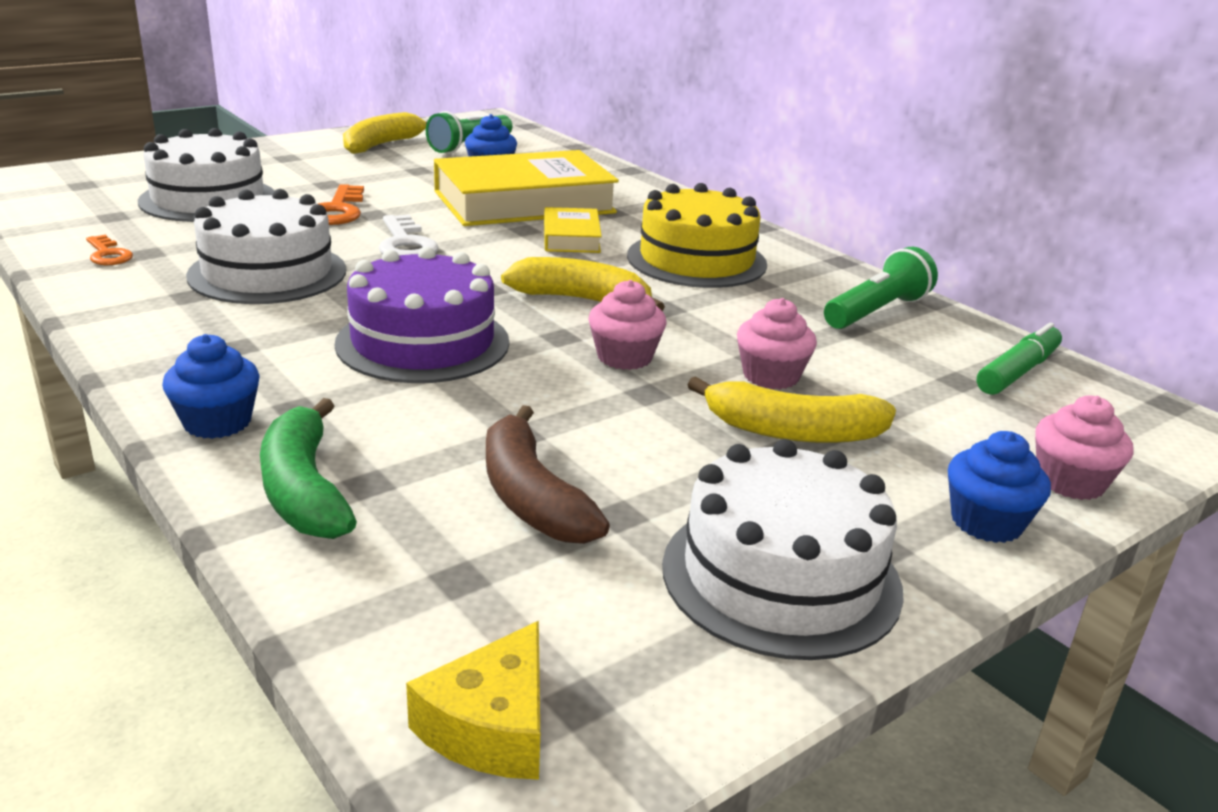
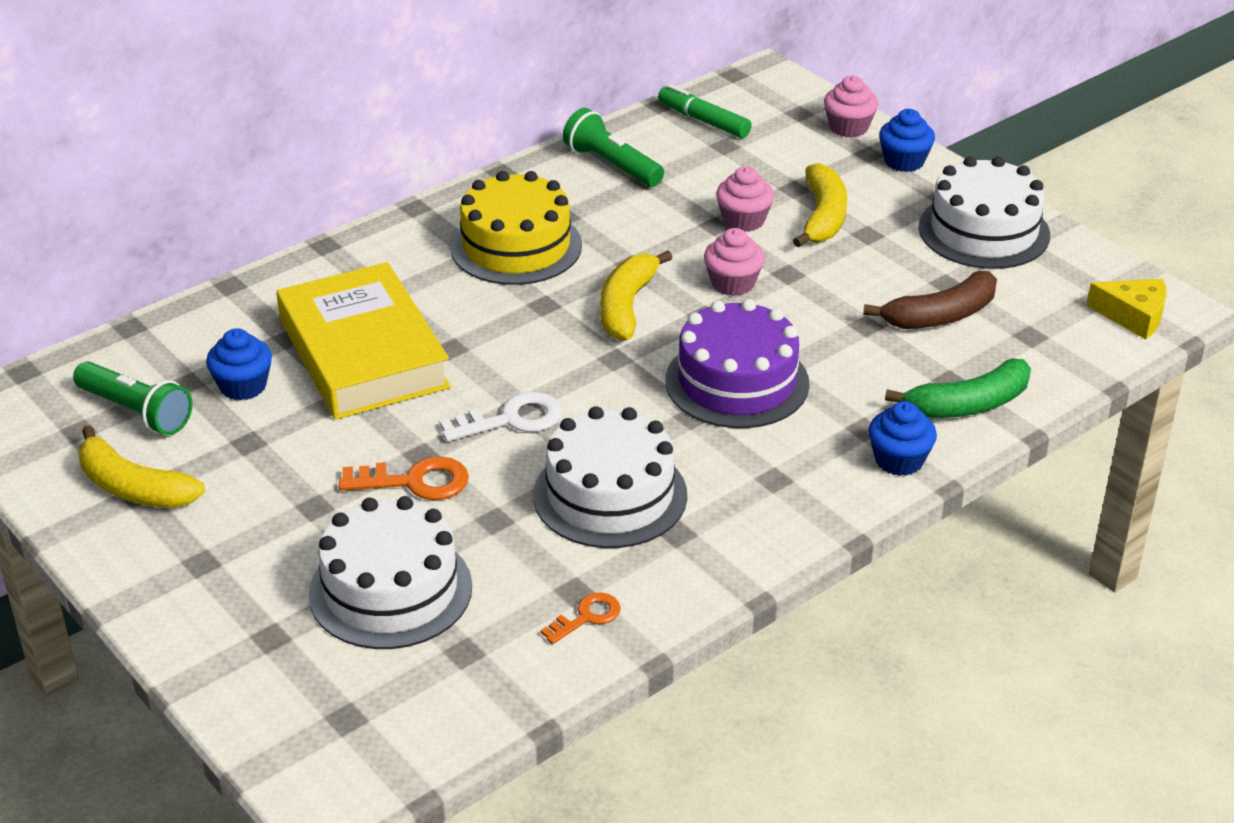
camera: 90 degrees left, 10 degrees up
(571, 237) = (470, 318): yellow book -> none

